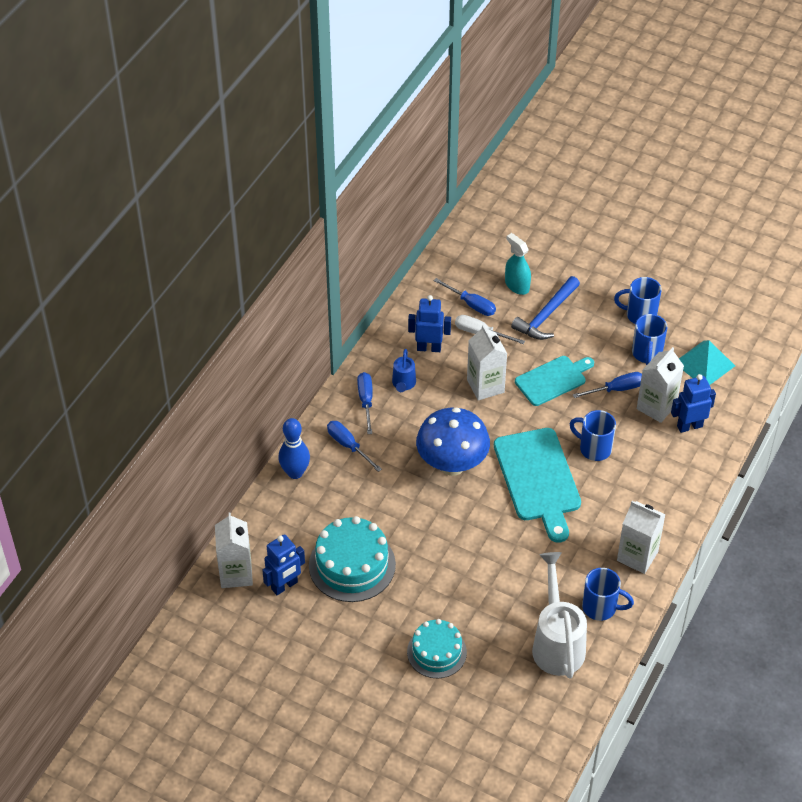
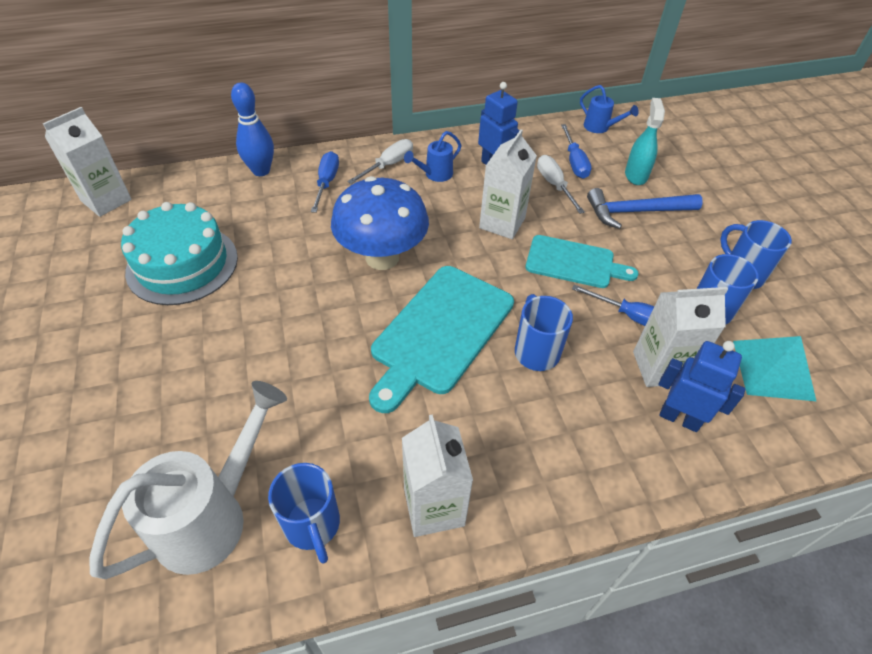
camera: 45 degrees right, 0 degrees up
(284, 586) = (116, 236): blue robot -> none
(366, 401) = (388, 165): blue screwdriver -> white screwdriver
(436, 652) = (108, 402): turquoise cake -> none
(453, 261) = (600, 128): none -> blue watering can

